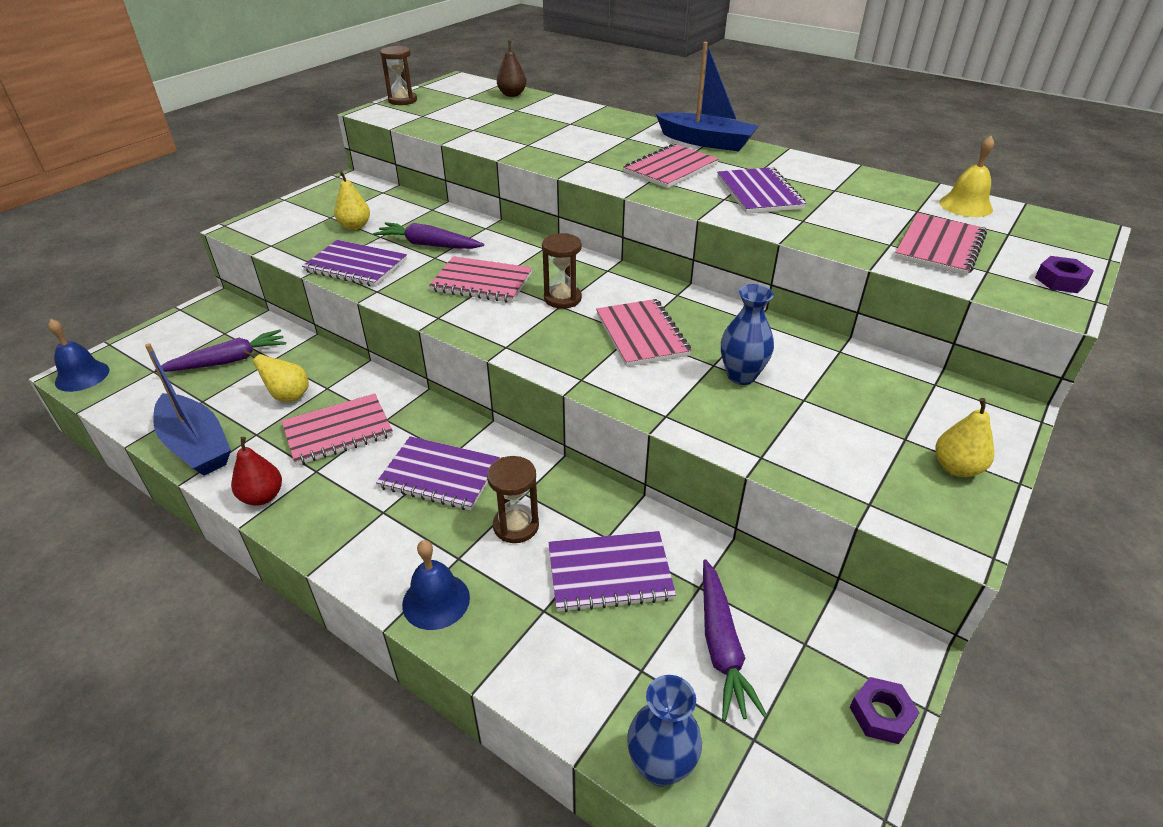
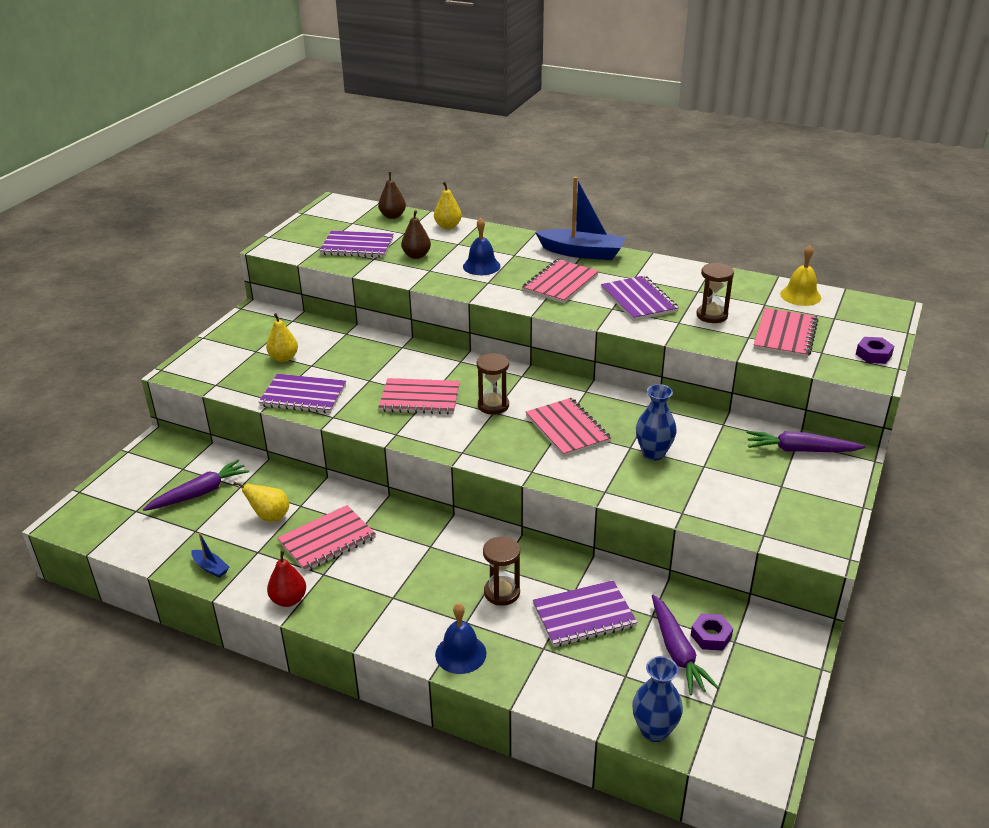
camera: 10 degrees left, 5 degrees down
(82, 376) = (72, 523): blue bell -> blue bell (481, 266)
(196, 445) = (210, 568): blue boat -> blue boat, size x0.44
(402, 100) = (293, 232): brown hourglass -> brown hourglass (712, 315)
(429, 245) = (359, 369): purple carrot -> purple carrot (800, 450)
(439, 475) = (427, 563): purple notebook -> purple notebook (357, 246)
(520, 130) = (416, 256): none -> brown pear
(881, 715) = (793, 677): purple nut -> purple nut (711, 636)
(956, 468) = (819, 502): yellow pear -> yellow pear (448, 226)

